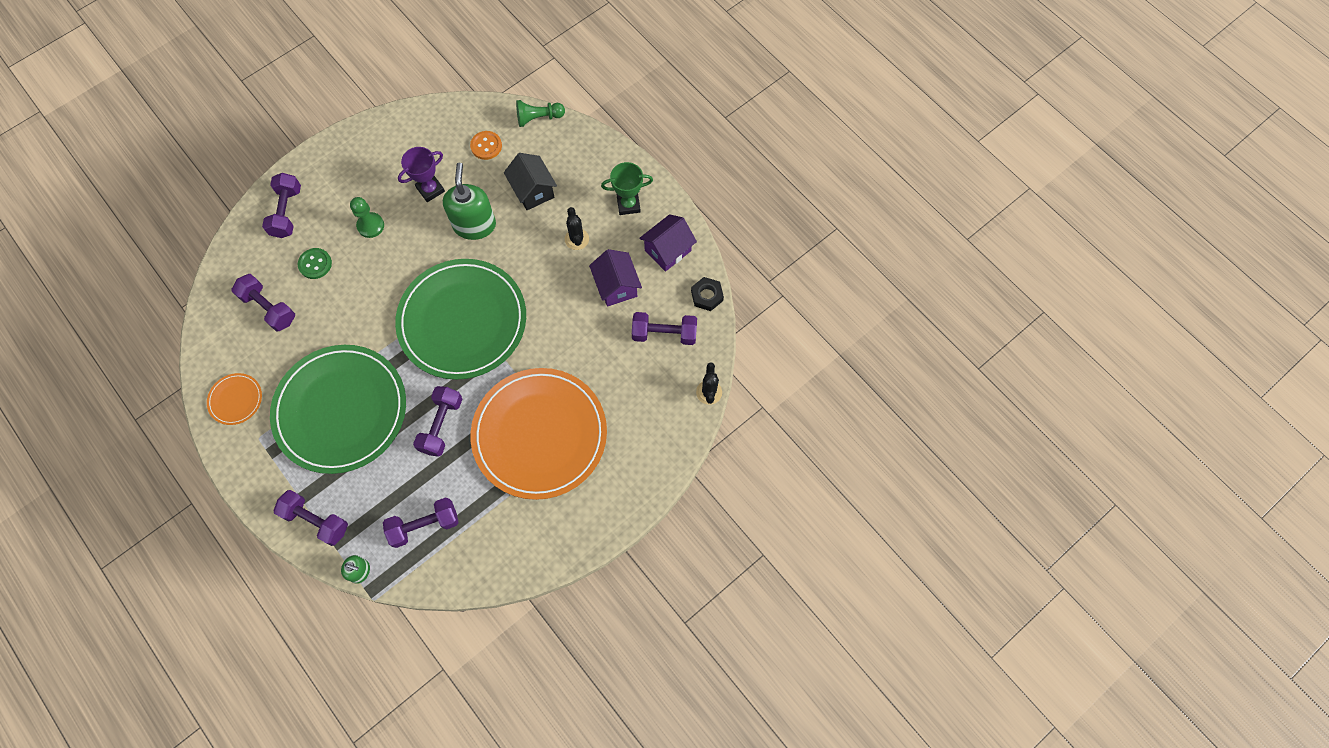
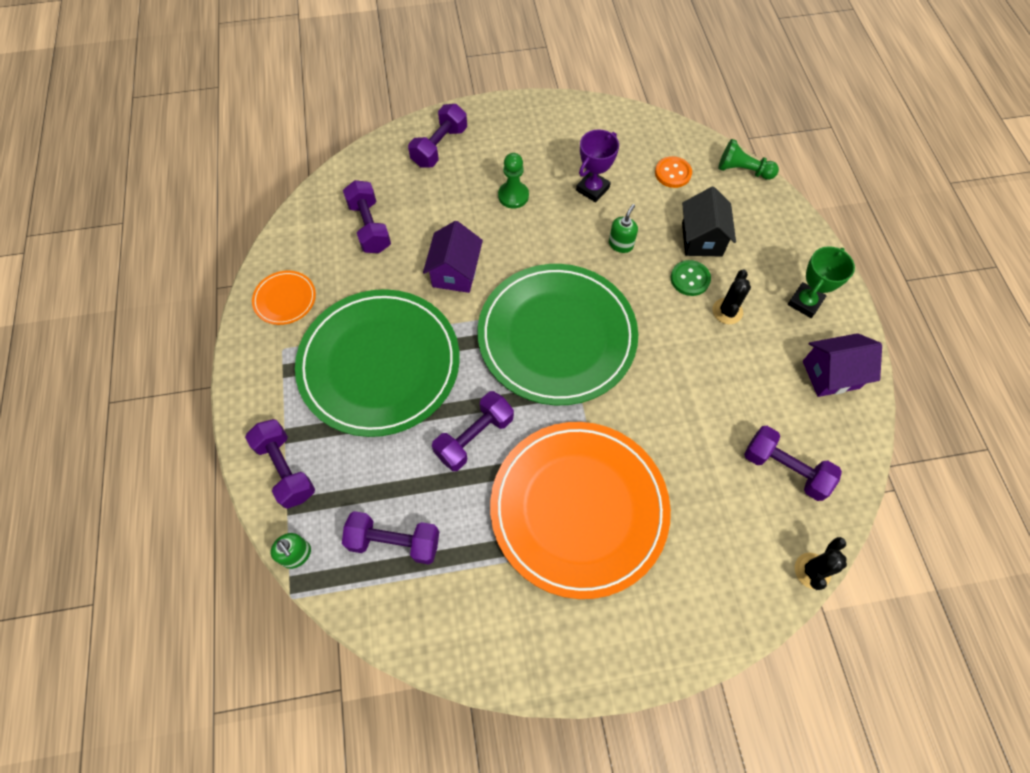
camera: 30 degrees right, 5 degrees down
(315, 264) = (438, 207): green button -> green button (690, 279)
(430, 189) = (592, 189): purple trophy -> purple trophy turned 45 degrees counterclockwise
(474, 225) = (621, 244): green soap dispenser -> green soap dispenser, size x0.50
(616, 286) = (750, 385): purple house -> purple house (455, 272)
(628, 204) = (805, 302): green trophy -> green trophy turned 75 degrees counterclockwise
(707, 296) = (858, 450): black nut -> none

